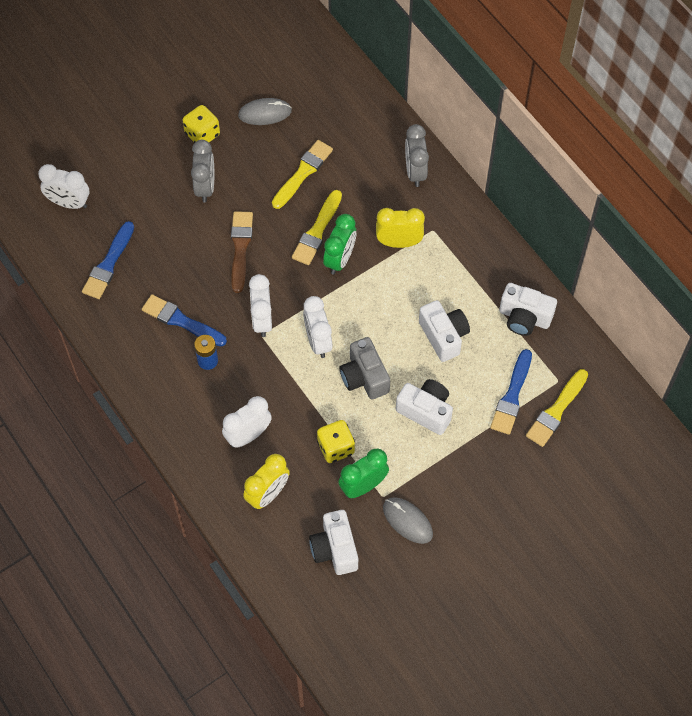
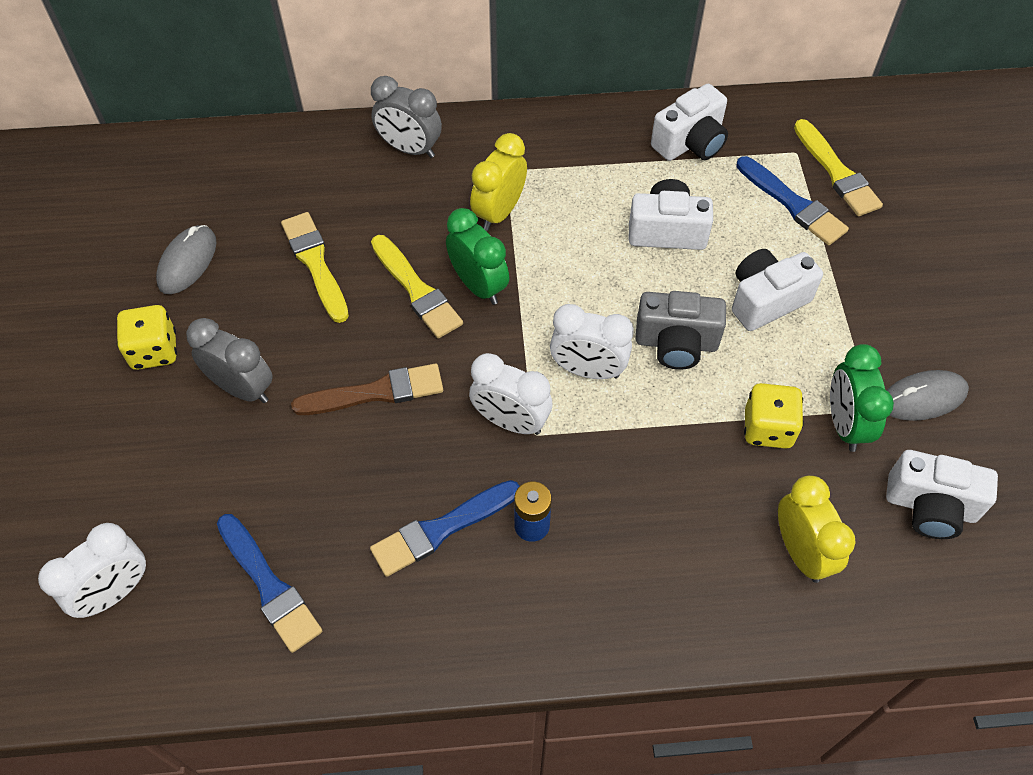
camera: 60 degrees left, 5 degrees down
(240, 248) = (375, 392): brown brush -> brown brush turned 135 degrees clockwise
(248, 435) = (689, 531): white clock -> none

